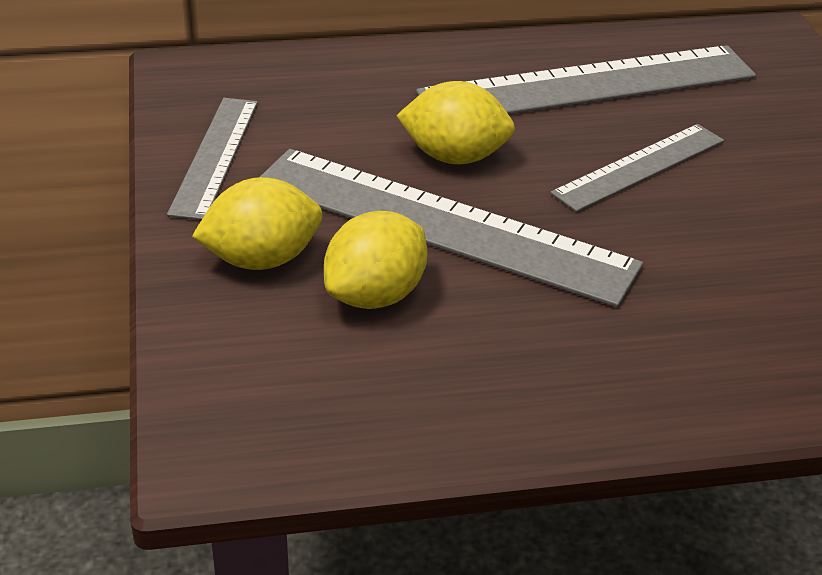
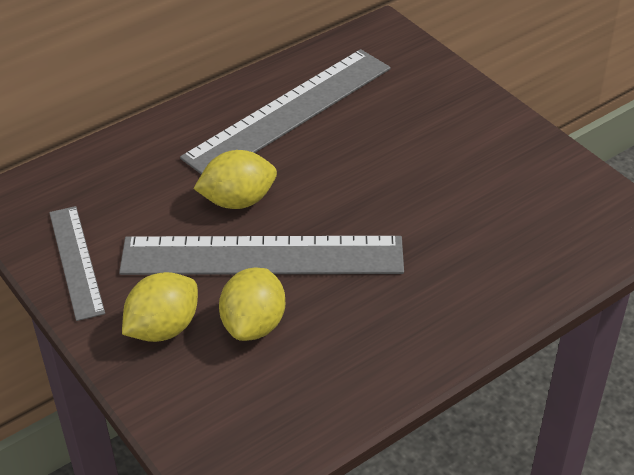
camera: 25 degrees left, 5 degrees up
(639, 167) = (358, 165): grey ruler -> none

